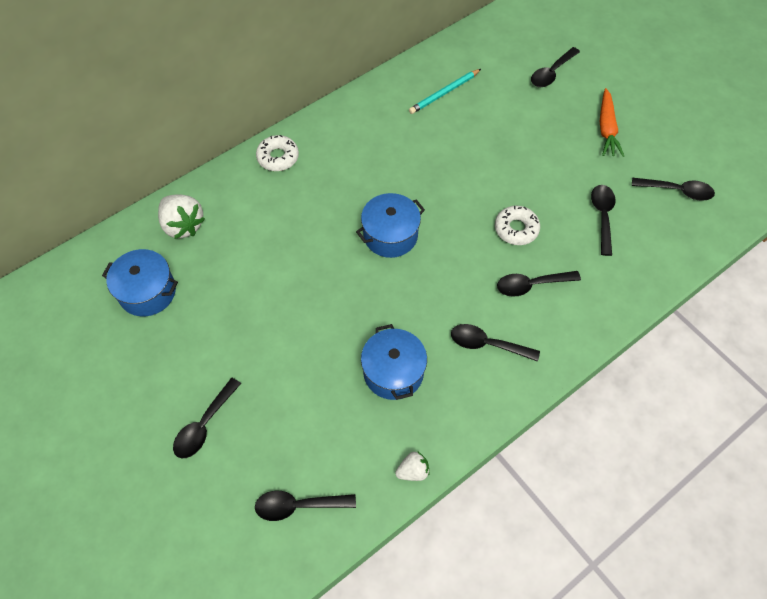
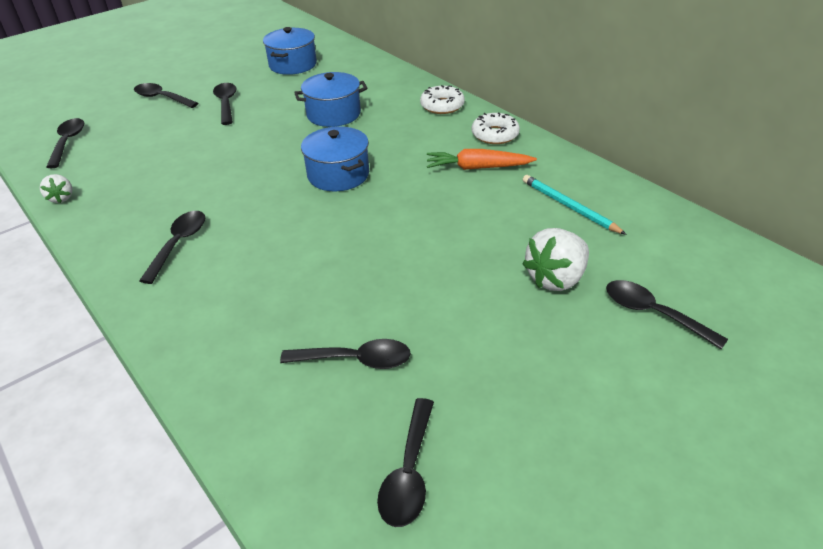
camera: 90 degrees right, 20 degrees down
(183, 225) = (359, 71): white strawberry -> white strawberry (556, 279)
(393, 372) = (170, 183): blue pot -> blue pot (333, 114)
(516, 229) = (339, 269): white donut -> white donut (495, 135)
(531, 285) = (249, 281): black spoon -> black spoon (226, 103)
(606, 129) = (543, 378): orange carrot -> orange carrot (477, 168)

